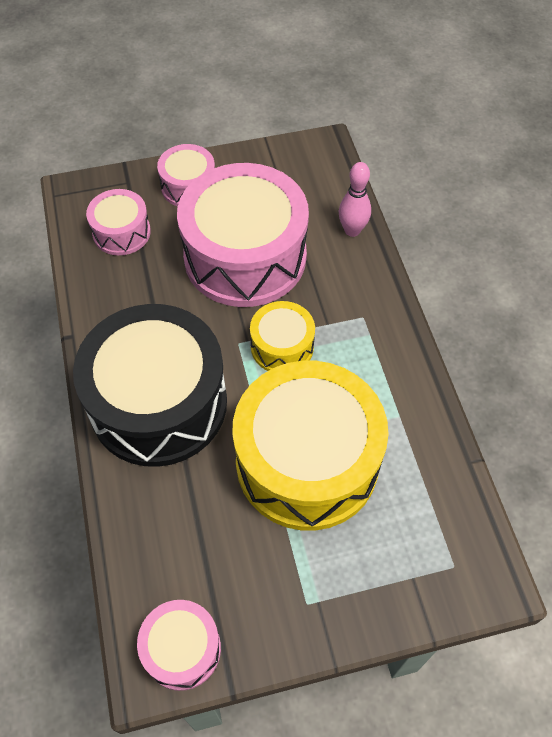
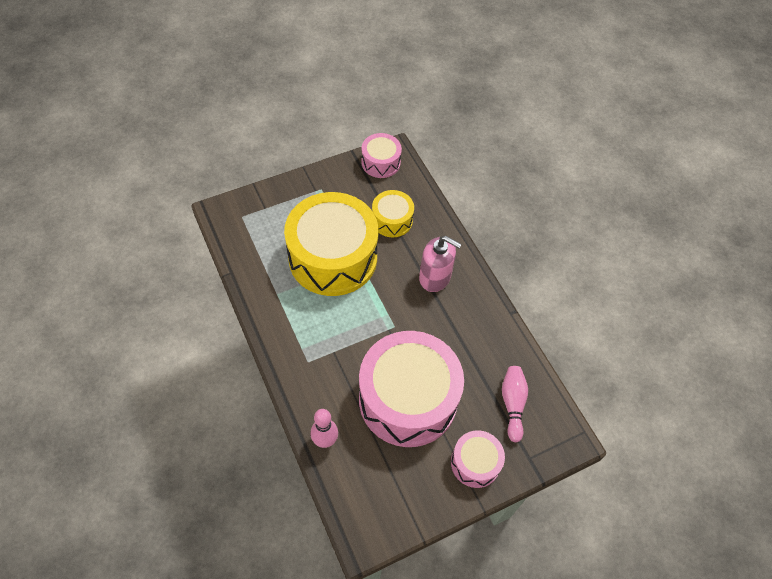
camera: 165 degrees right, 0 degrees up
(121, 232) = (512, 404): pink drum -> pink bowling pin
(158, 403) = (435, 277): black drum -> pink soap dispenser
(282, 346) = (363, 328): yellow drum -> yellow drum (392, 220)

